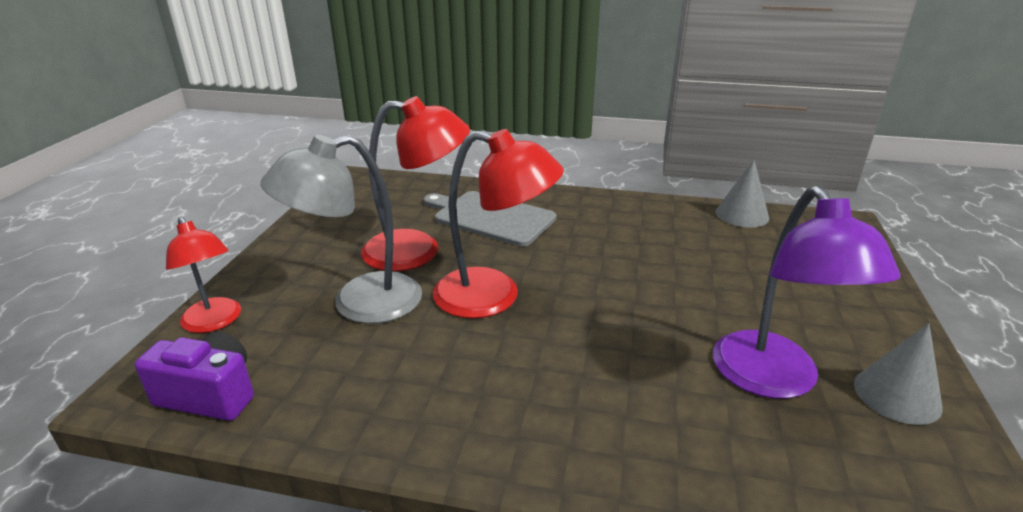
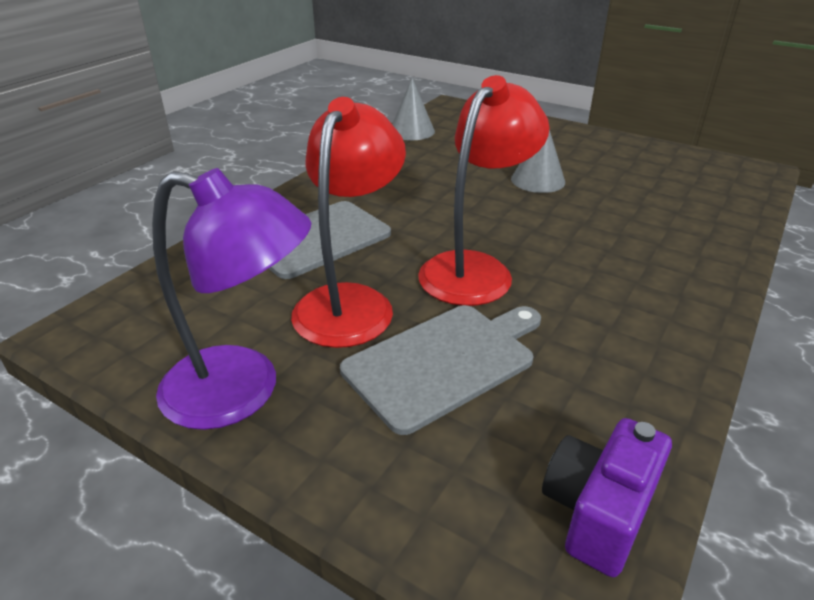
camera: 70 degrees left, 5 degrees up
(215, 322) = (427, 511): red lamp -> none
(359, 303) = (444, 361): grey lamp -> grey cutting board
(774, 380) = (628, 183): purple lamp -> purple lamp (242, 391)
(897, 395) = (647, 155): grey cone -> grey cone (538, 180)

